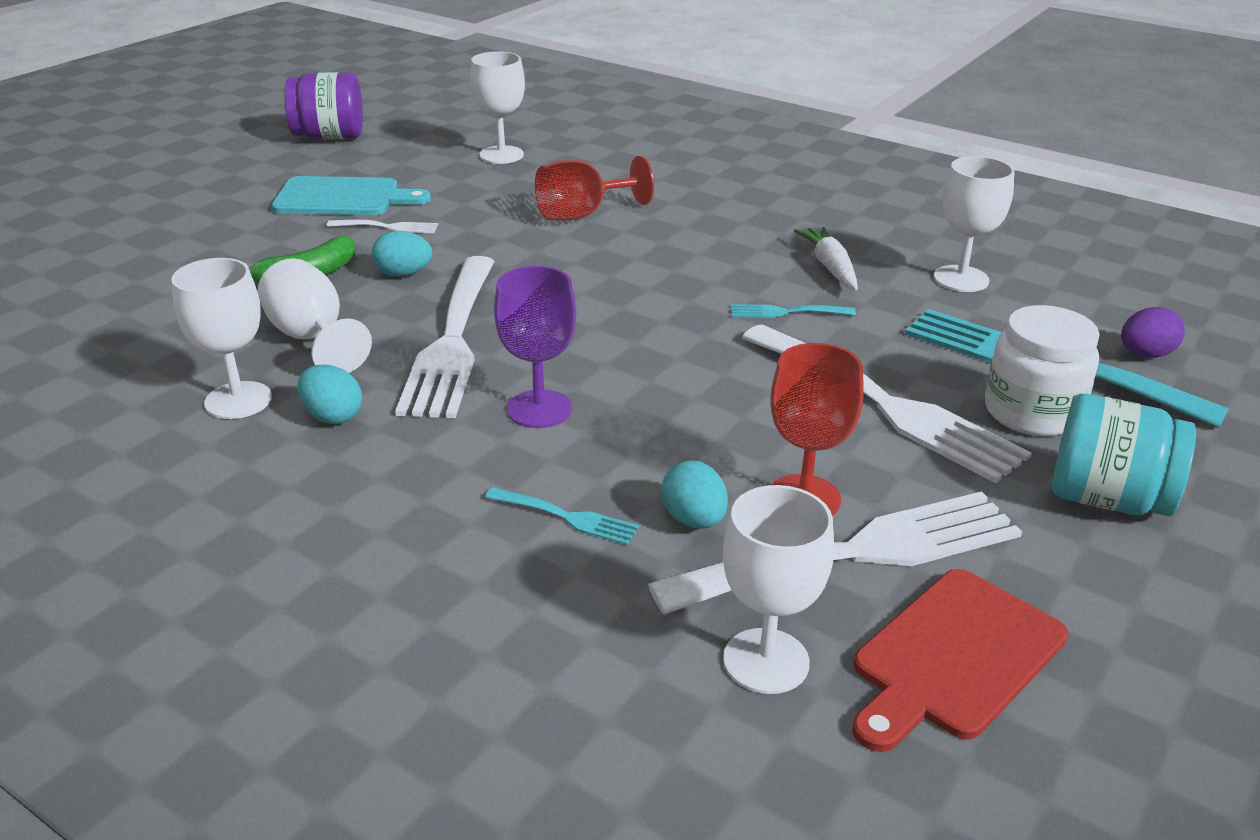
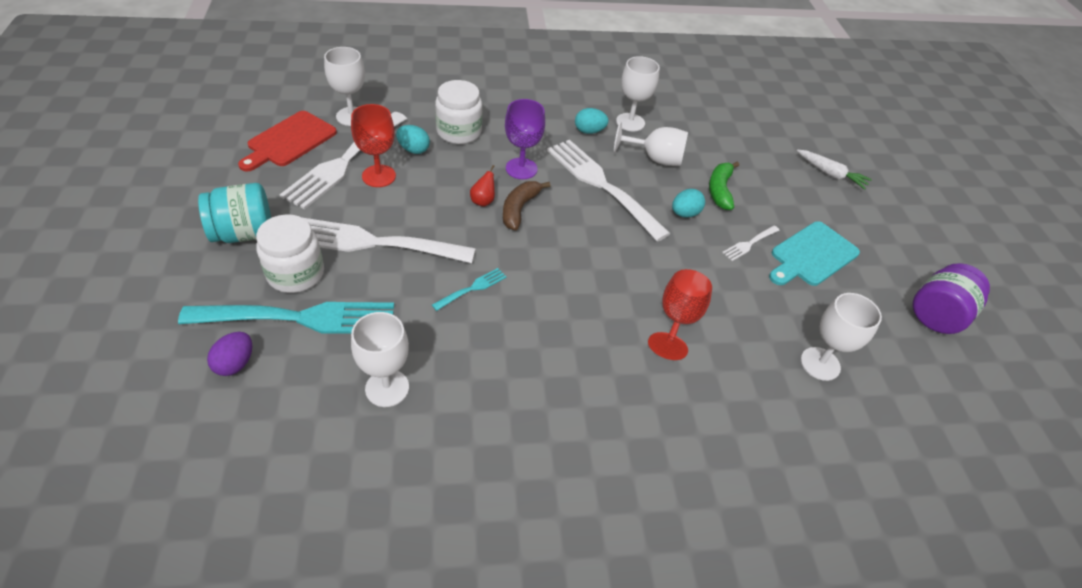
camera: 135 degrees right, 15 degrees up
(567, 517) = (459, 132): turquoise fork -> white jar
(618, 361) = (519, 209): none -> brown banana
(661, 391) = (483, 201): none -> red pear
(830, 267) = (481, 351): white carrot -> white carrot (831, 174)
(954, 657) = (289, 141): red cutting board -> red cutting board turned 150 degrees counterclockwise

